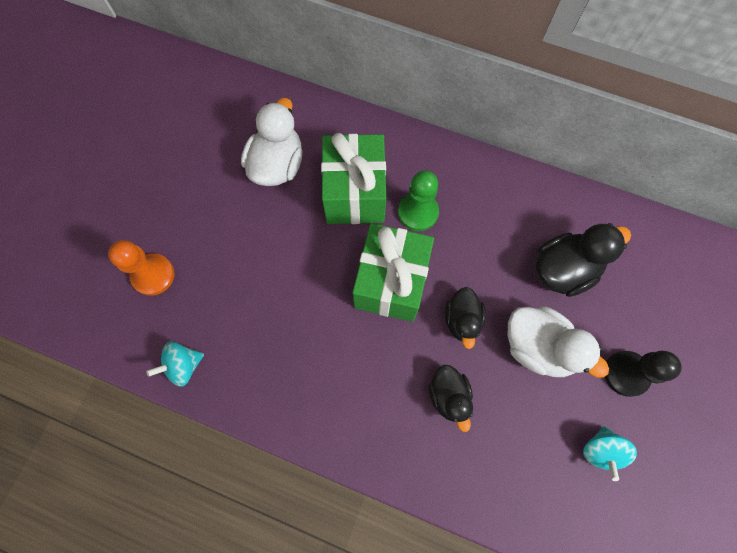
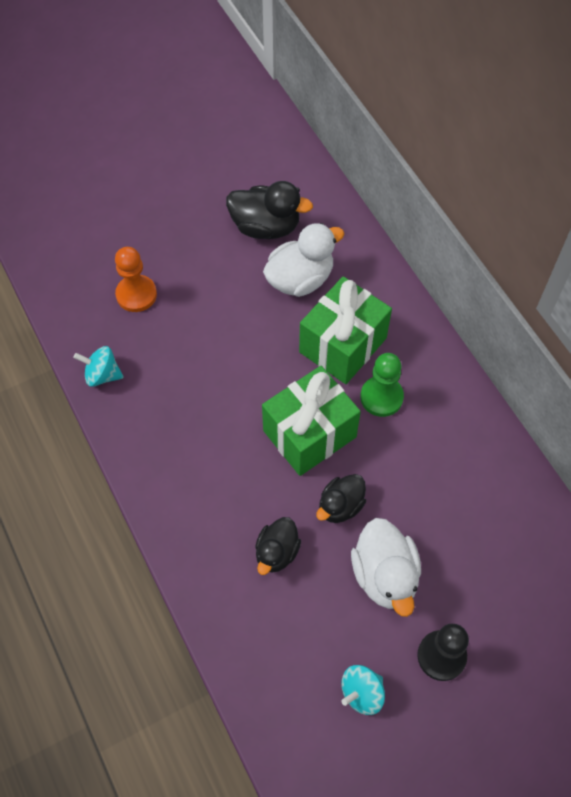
camera: 40 degrees right, 10 degrees down
(563, 269) = (465, 534): black duck -> black duck (266, 227)

